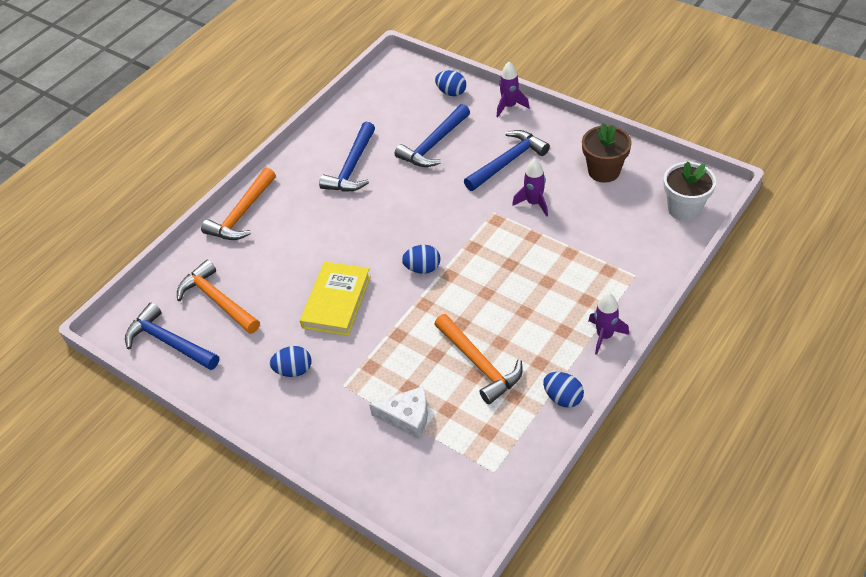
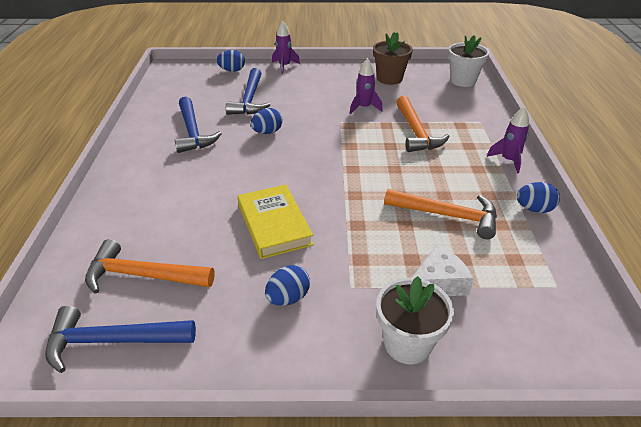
camera: 40 degrees left, 10 degrees down
(242, 214) = (109, 197): orange hammer -> orange hammer (416, 132)
(339, 448) = (407, 343): none -> white flower pot
(422, 268) = (326, 173): blue egg -> blue egg (267, 132)
(508, 162) = (318, 93): blue hammer -> none

